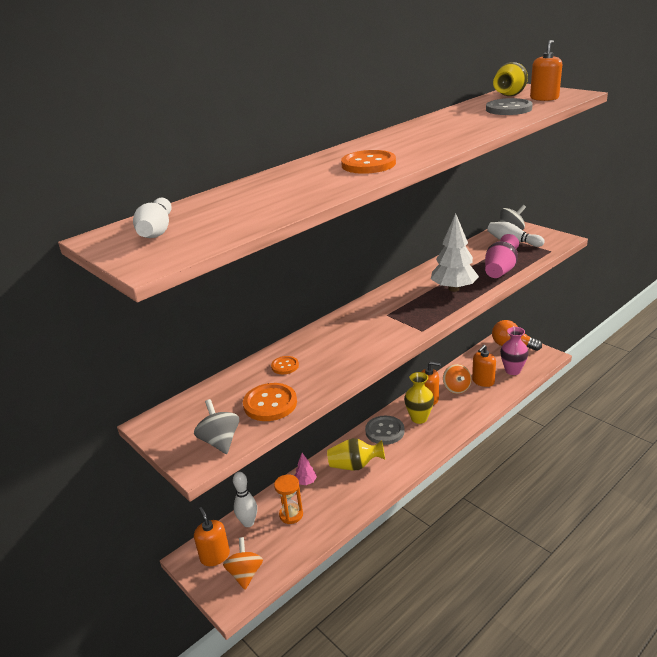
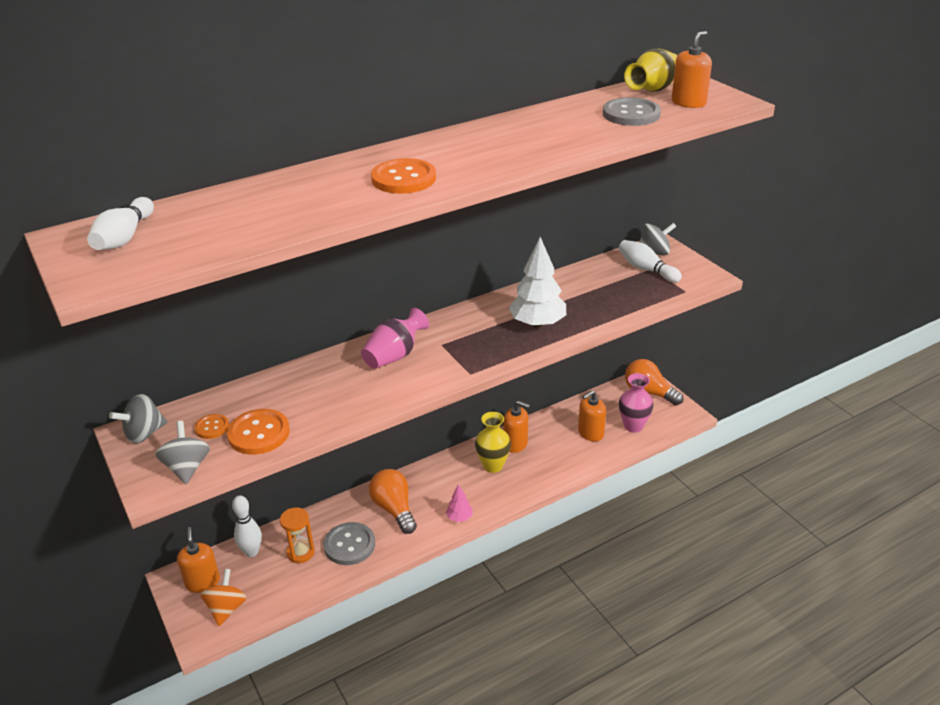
camera: 10 degrees right, 5 degrees up
(167, 422) = (144, 434): none -> grey spinning top
(285, 366) = (297, 390): orange button -> orange button (212, 427)
(306, 482) = (332, 517): pink tree -> pink tree (459, 517)
(355, 465) = (394, 509): yellow vase -> orange light bulb
(384, 431) = (446, 474): grey button -> grey button (349, 545)
(456, 388) = (554, 436): orange spinning top -> none
(500, 270) = (607, 308): pink vase -> pink vase (394, 356)

